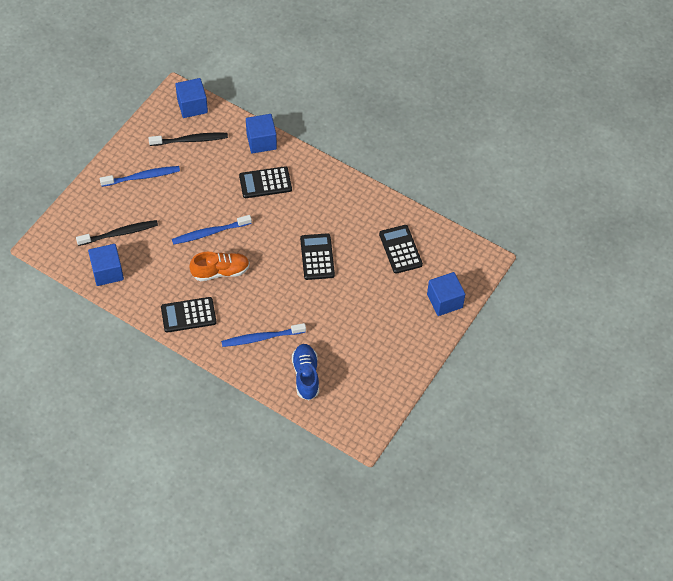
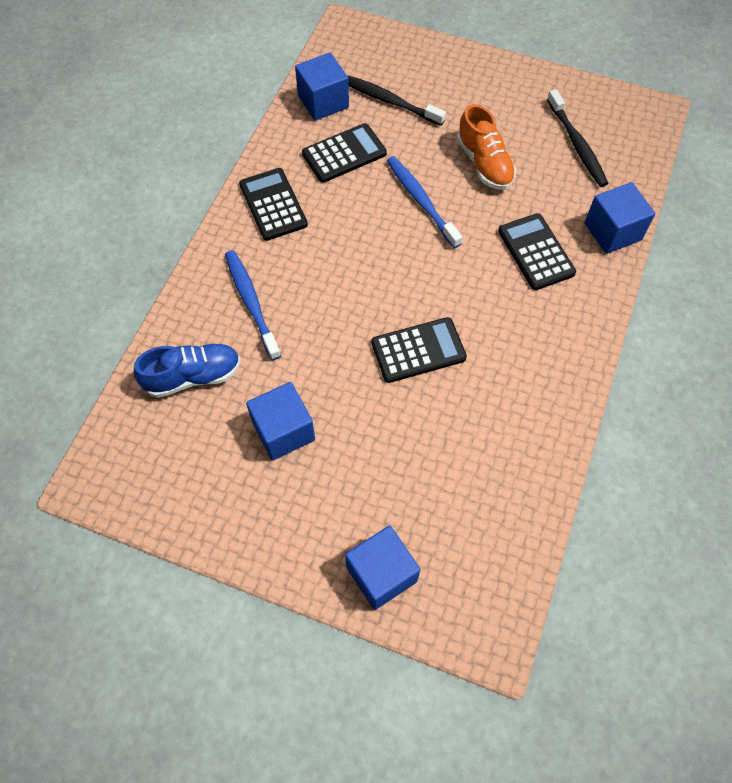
camera: 80 degrees right, 5 degrees up
(119, 233) = (389, 101): black toothbrush -> black toothbrush turned 150 degrees clockwise
(142, 177) = (491, 105): blue toothbrush -> none
(192, 106) = (639, 134): blue cube -> blue cube (283, 431)
(220, 271) = (356, 227): orange shoe -> orange shoe (484, 163)
(400, 249) = (470, 477): black calculator -> black calculator (344, 154)

